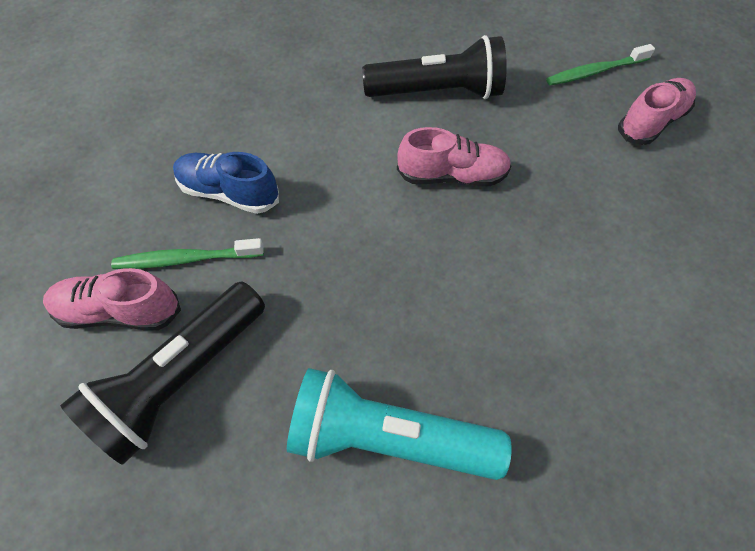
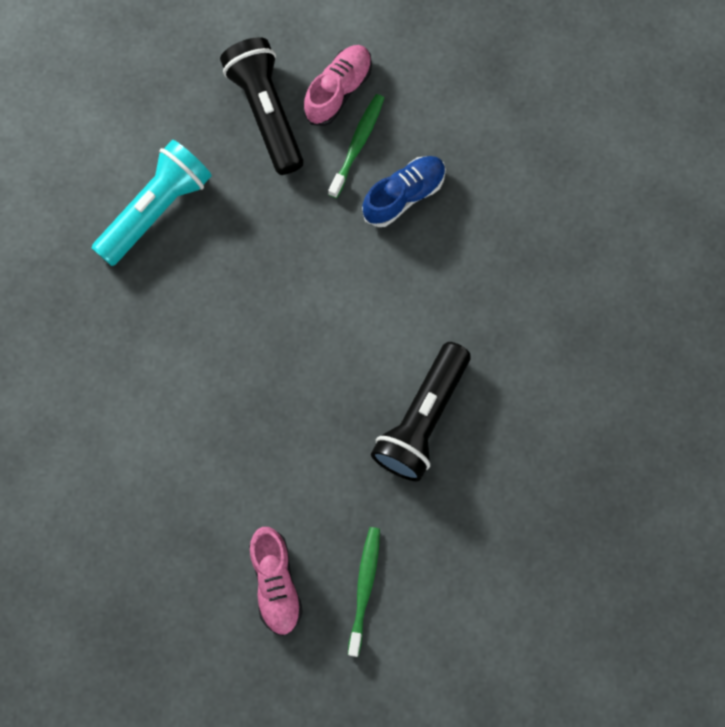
camera: 120 degrees right, 15 degrees up
(452, 176) = (321, 370): pink shoe -> none

